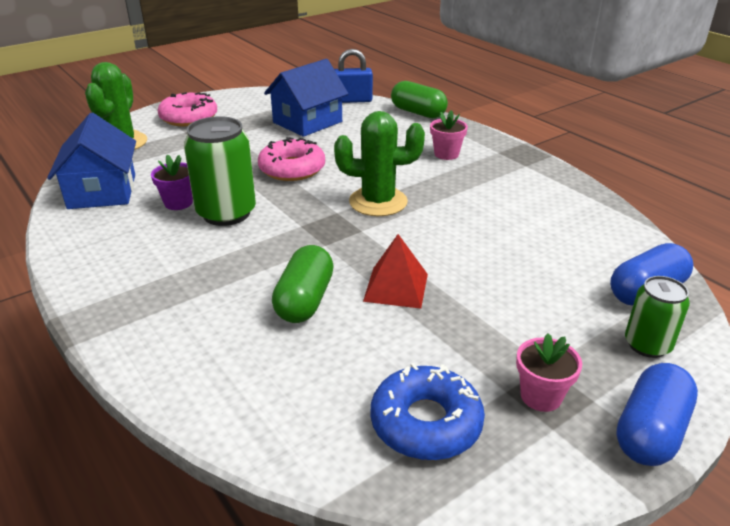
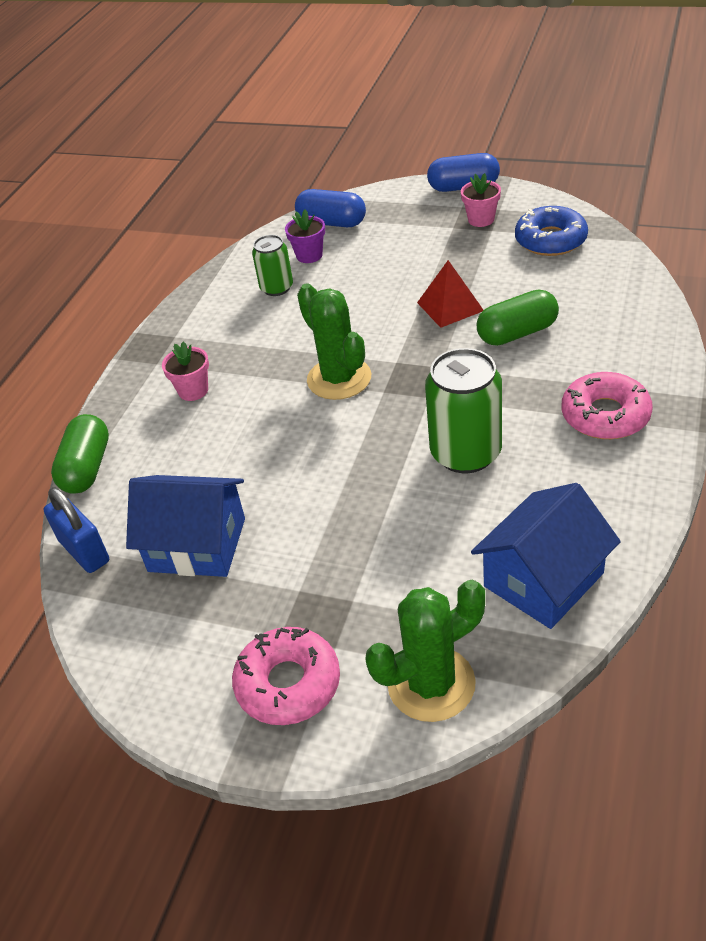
camera: 120 degrees left, 10 degrees up
(178, 203) = (489, 499): purple flower pot -> purple flower pot (309, 255)
(292, 169) = (334, 472): pink donut -> pink donut (605, 415)
(647, 345) = (391, 207): green can -> green can (276, 288)

